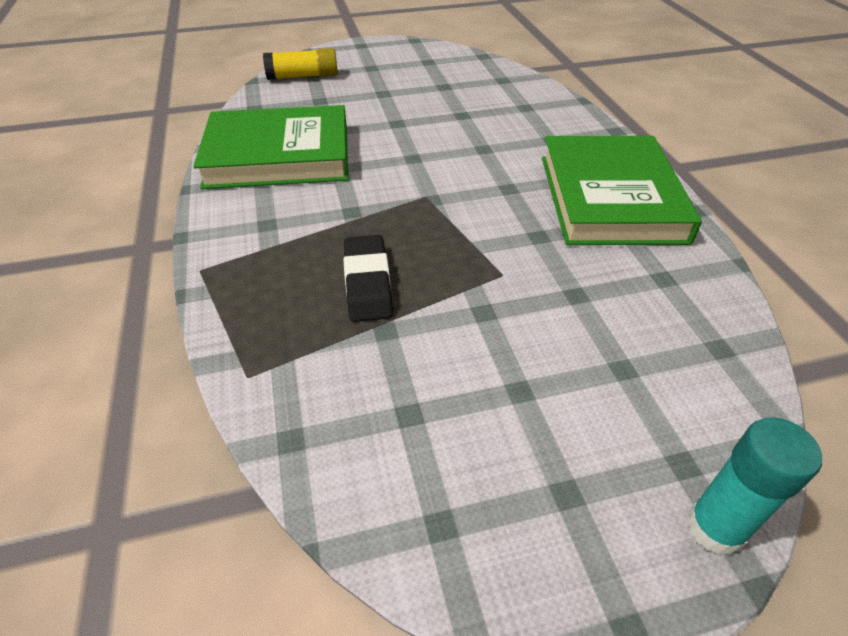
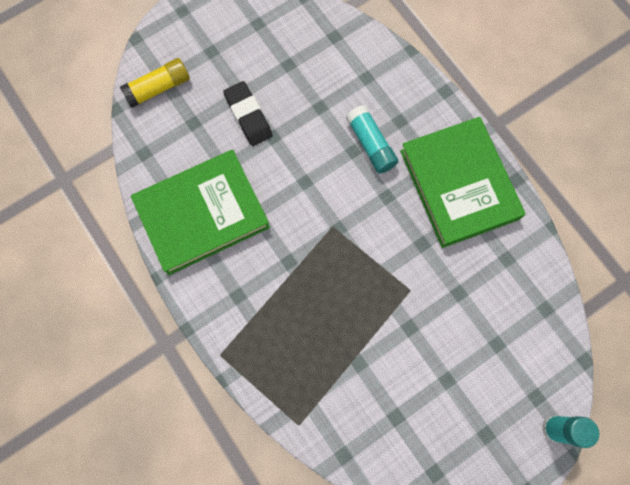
camera: 20 degrees left, 30 degrees up
(368, 283) = (331, 328): black eraser -> black eraser (248, 115)
(507, 148) = (371, 144): none -> turquoise glue stick

